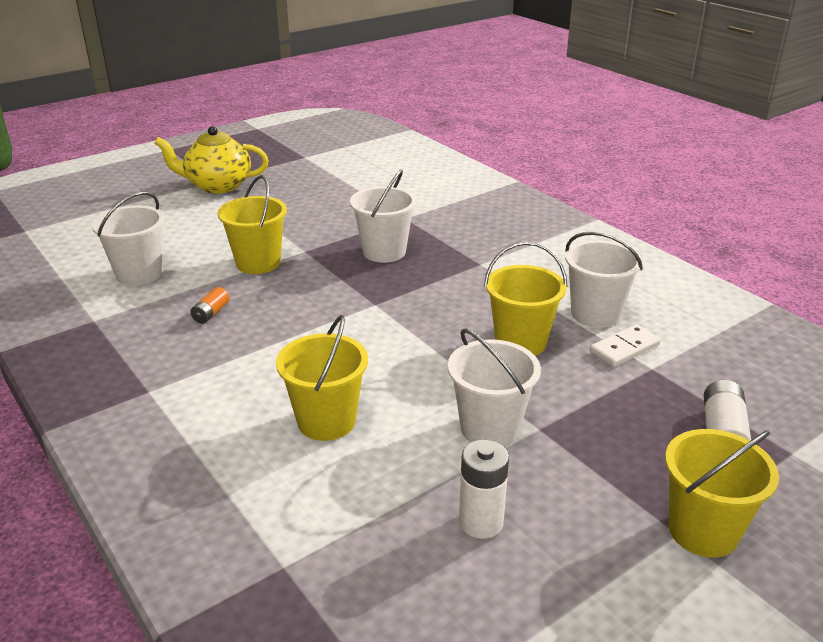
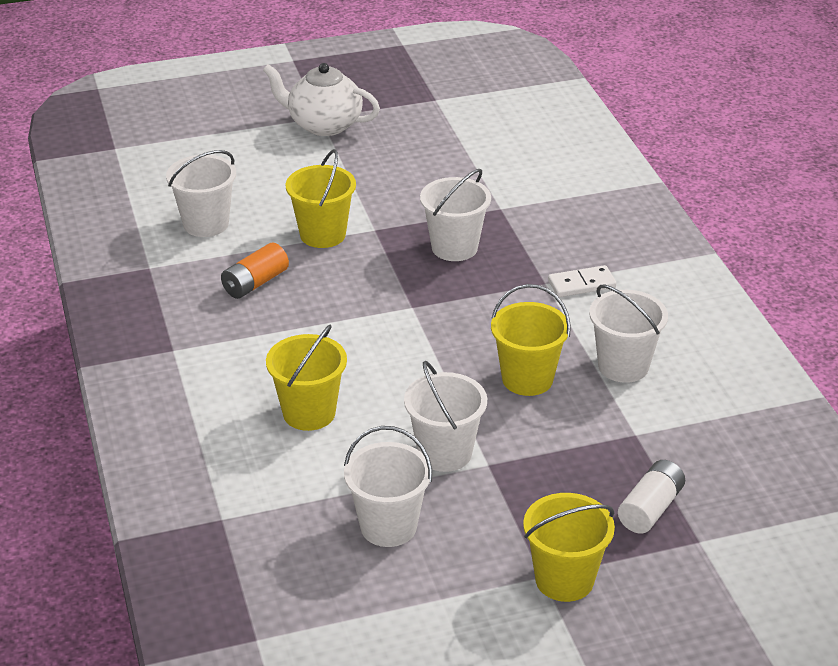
camera: 20 degrees right, 5 degrees up
(211, 313) = (255, 283): orange battery -> orange battery, size x1.62
(218, 186) = (323, 125): yellow teapot -> white teapot
(481, 522) = (388, 526): white battery -> white bucket
(625, 348) = (624, 408): white domino -> white domino (581, 284)

